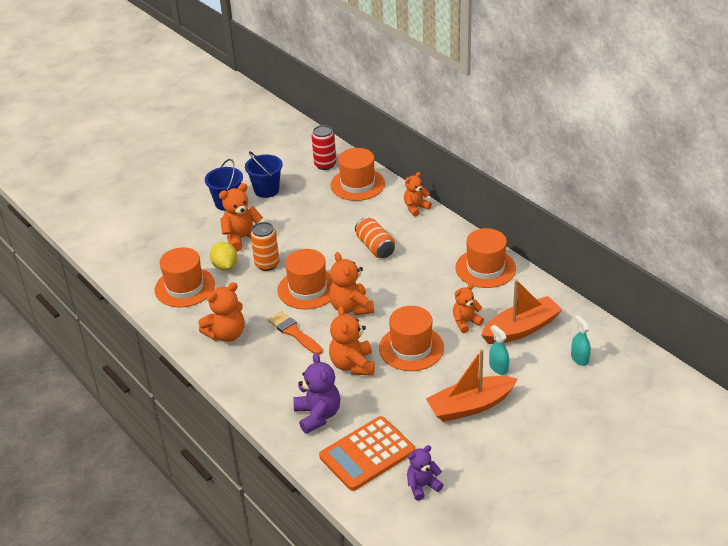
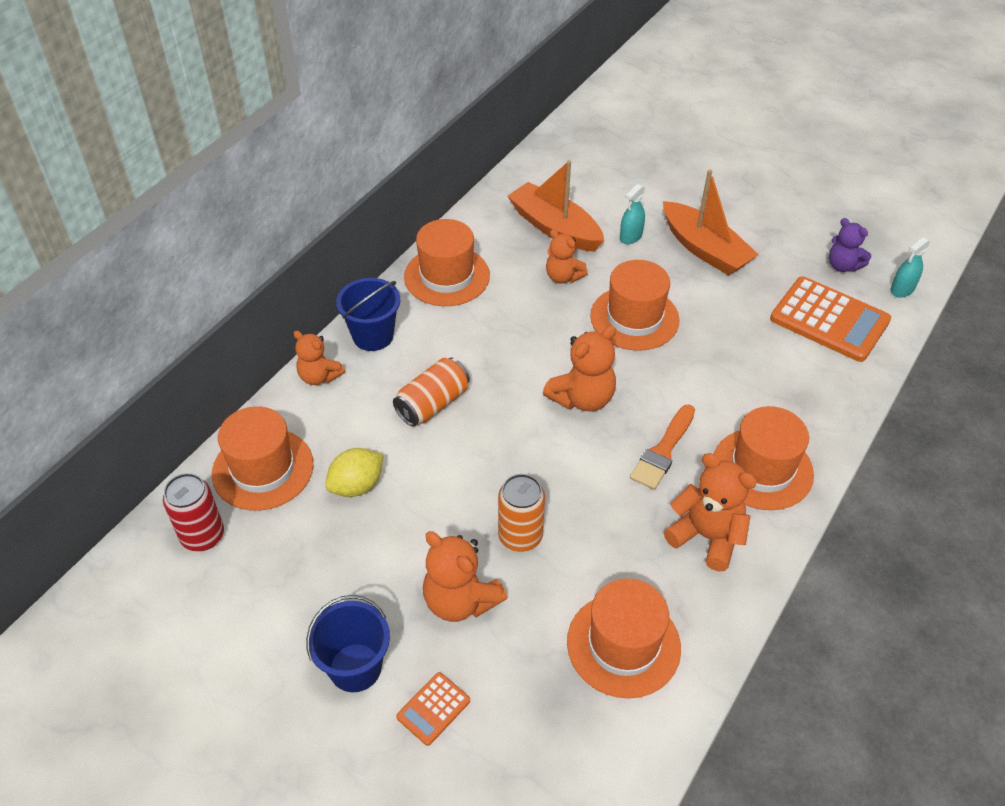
camera: 110 degrees left, 10 degrees up
(193, 222) = (433, 709): none -> orange calculator
(225, 266) = (546, 600): yellow lemon -> yellow lemon (357, 485)
(266, 190) = (301, 610): blue bucket -> blue bucket (373, 336)
(308, 289) = (561, 462): orange hat -> orange hat (762, 469)
(318, 415) = (799, 380): purple teddy bear -> none
(352, 365) = (694, 368): orange teddy bear -> none
(579, 358) = (584, 177): turquoise spray bottle -> turquoise spray bottle (902, 289)

